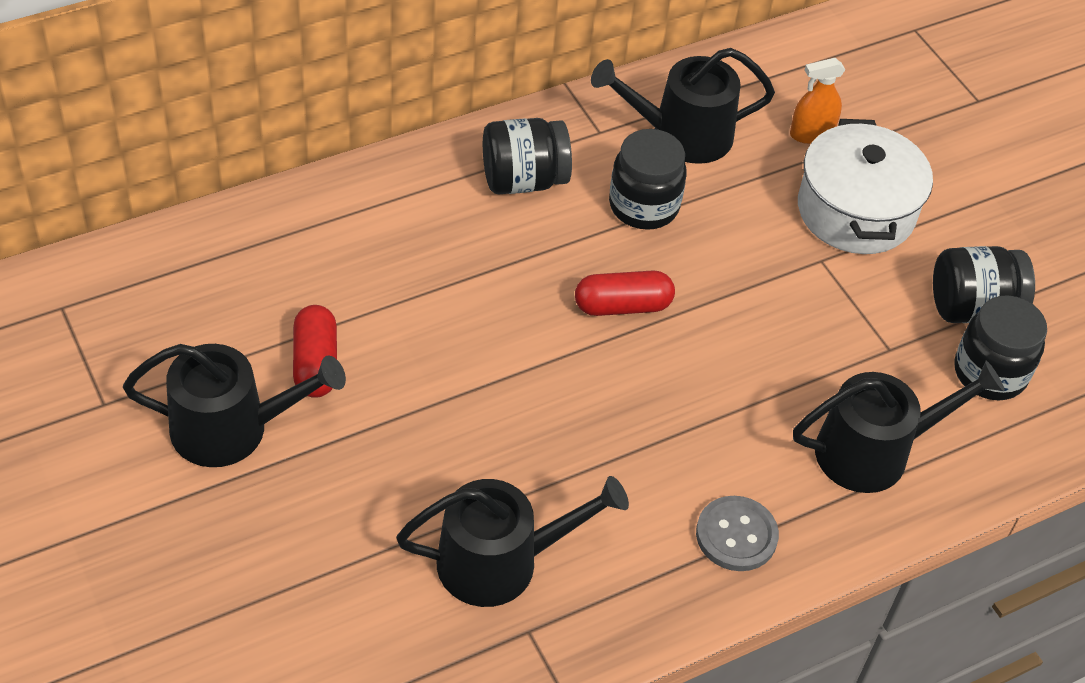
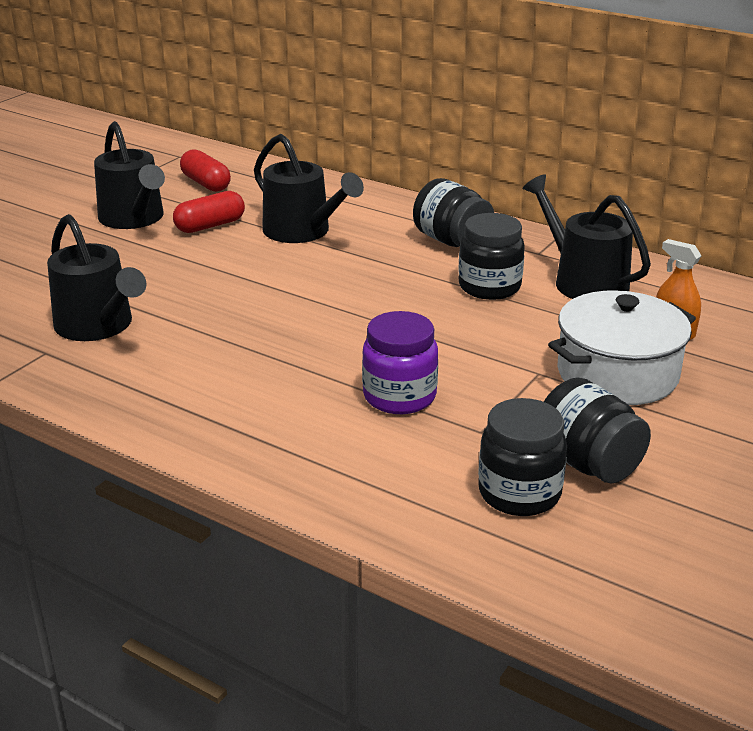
camera: 65 degrees right, 20 degrees down
(622, 306) = (380, 305): red capsule -> red capsule (206, 183)
(736, 535) = (202, 410): grey button -> none
(802, 376) = (399, 397): none -> purple jar
(873, 451) = (355, 453): black watering can -> black watering can (302, 231)

